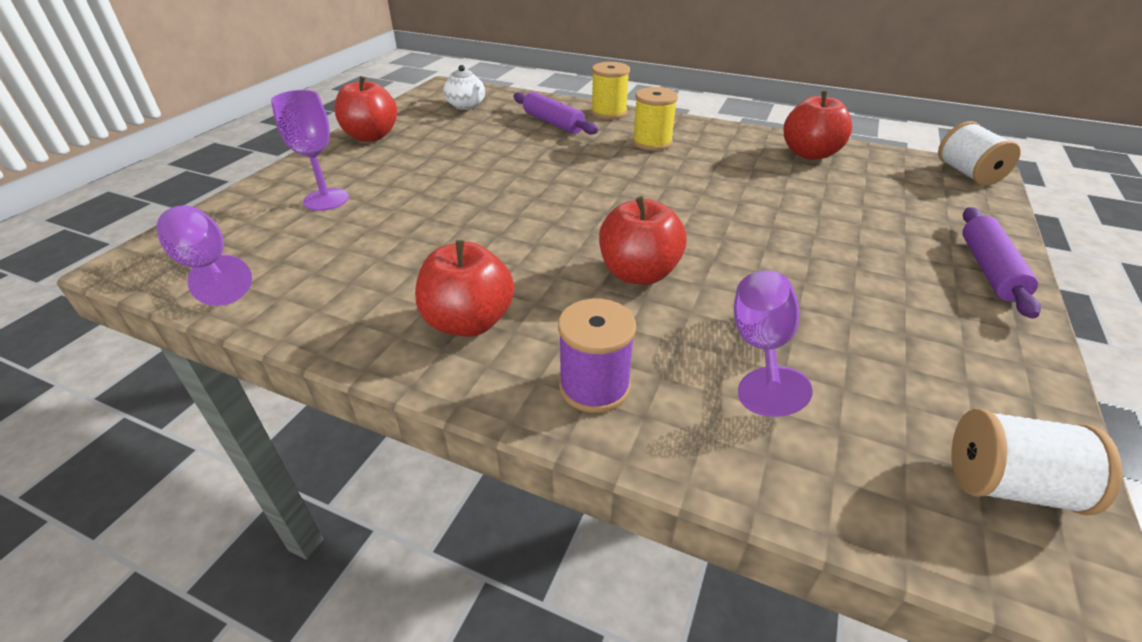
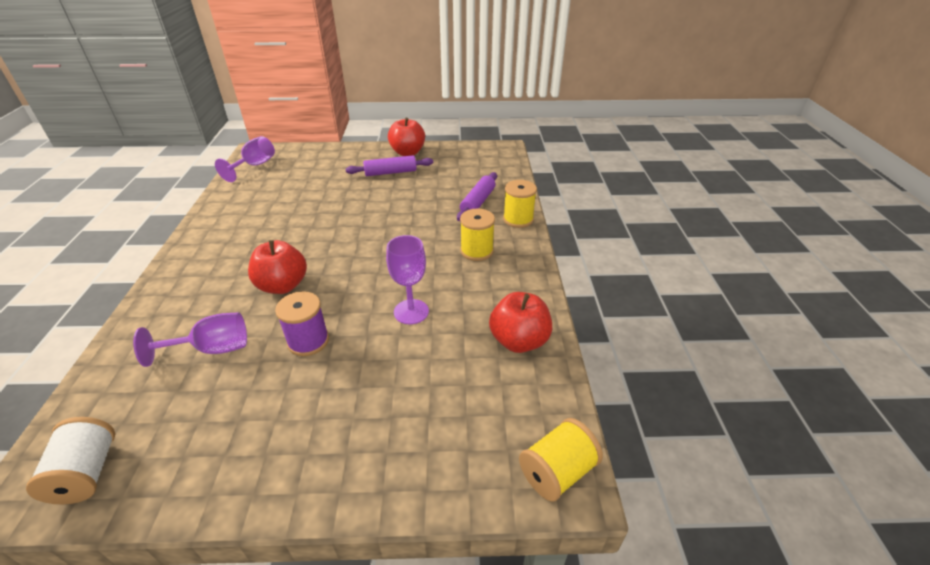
camera: 65 degrees right, 0 degrees up
(326, 199) = (326, 168): purple goblet -> purple goblet (411, 312)
(466, 106) = (478, 165): white teapot -> none
(469, 322) = (223, 243): red apple -> none
(594, 386) = (175, 294): purple spool -> purple spool (308, 341)
(967, 173) = (557, 472): white spool -> yellow spool
(989, 269) = (344, 480): purple rolling pin -> purple rolling pin (390, 172)

